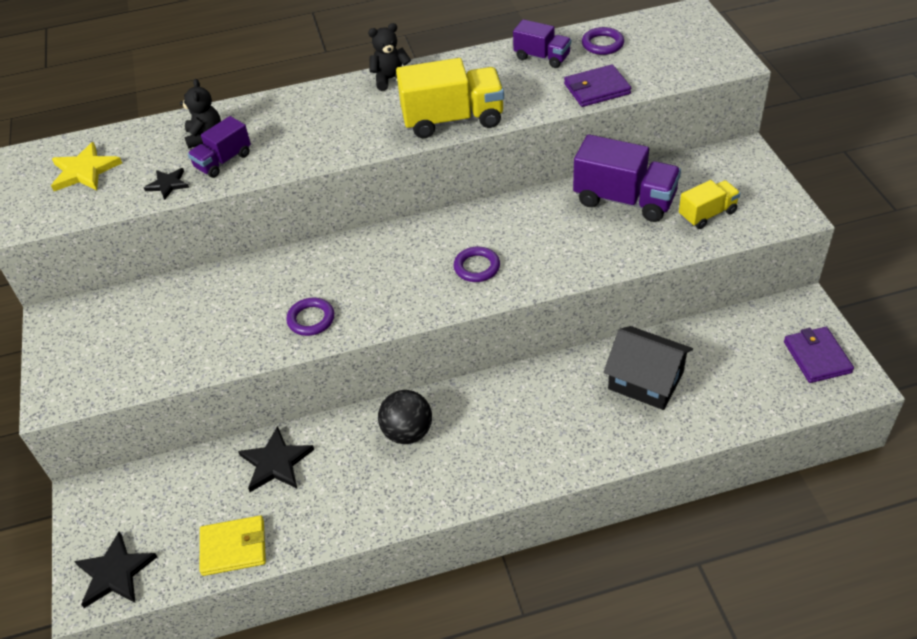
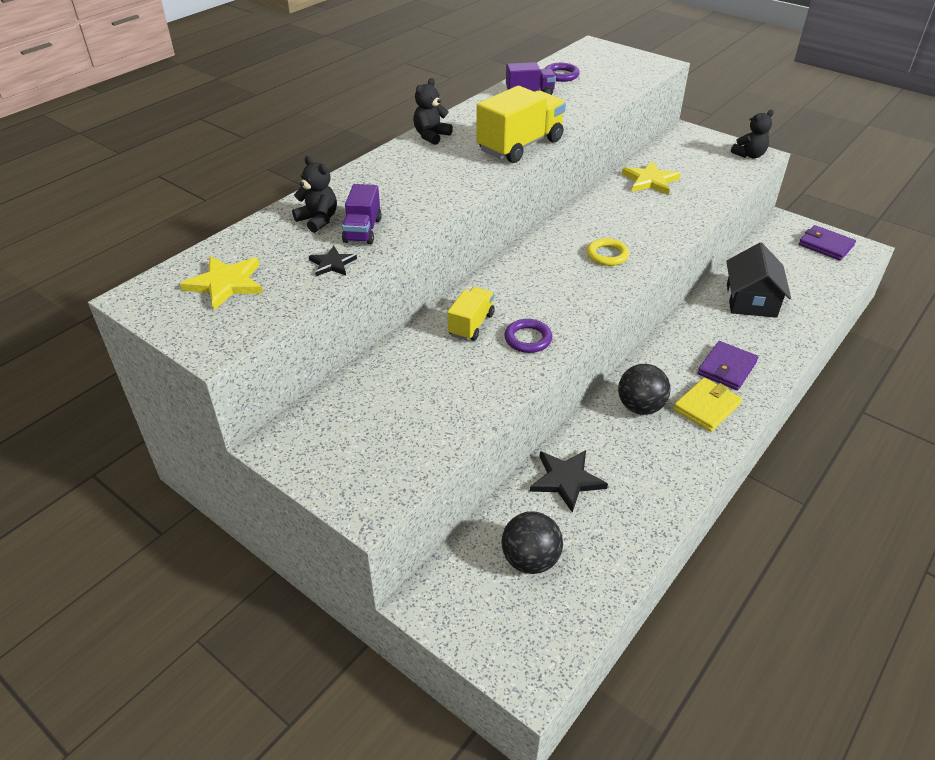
camera: 40 degrees left, 5 degrees down
(115, 573) = (533, 643): black star -> none
(180, 510) = (530, 560): none -> black ball
(233, 547) = (610, 559): yellow wallet -> yellow wallet (706, 407)
(477, 267) = (607, 255): purple ring -> yellow ring
(597, 89) = (596, 100): purple wallet -> purple wallet (726, 368)
(624, 200) = (650, 180): purple truck -> yellow star
(645, 380) = (751, 300): black house -> black house turned 75 degrees counterclockwise
(707, 214) = (711, 171): yellow truck -> yellow truck (471, 325)
(778, 211) = (749, 155): none -> black teddy bear

